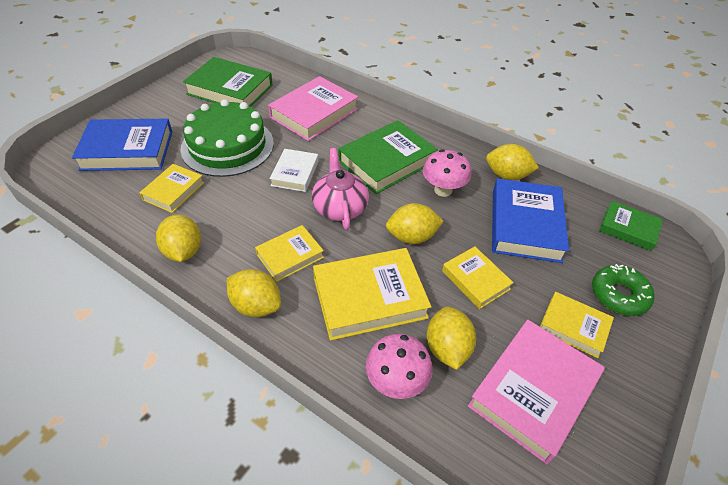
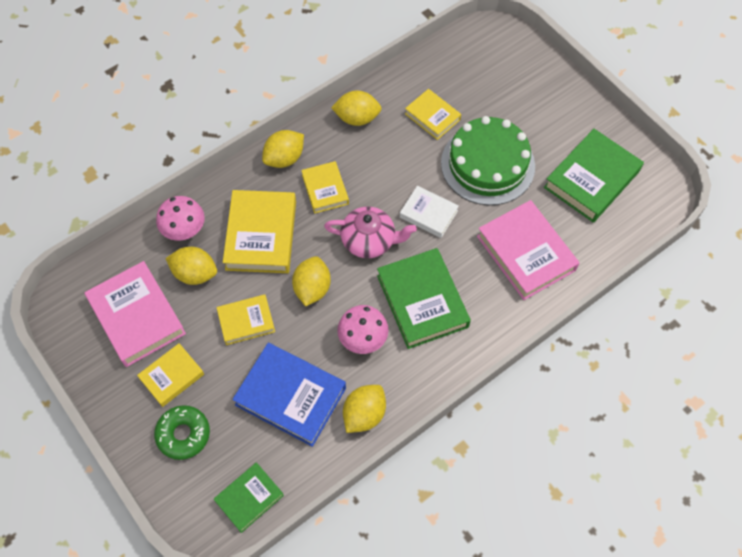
camera: 110 degrees right, 15 degrees up
(127, 150) = (502, 85): blue book -> none

